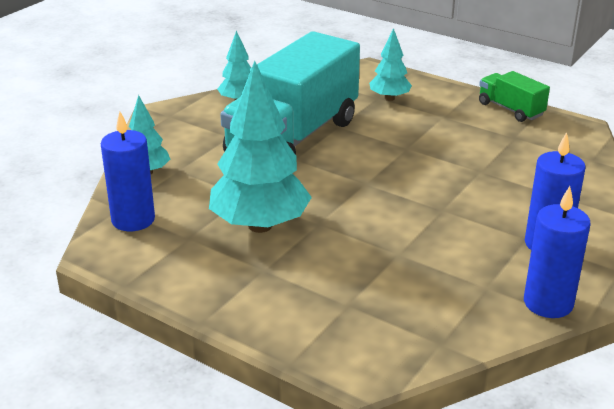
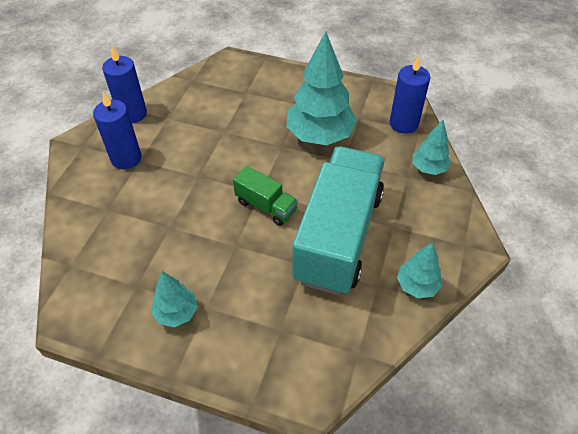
camera: 165 degrees right, 20 degrees up
(389, 98) = (267, 330): turquoise tree -> turquoise tree (176, 312)
(510, 109) = (136, 338): green truck -> green truck (266, 206)

